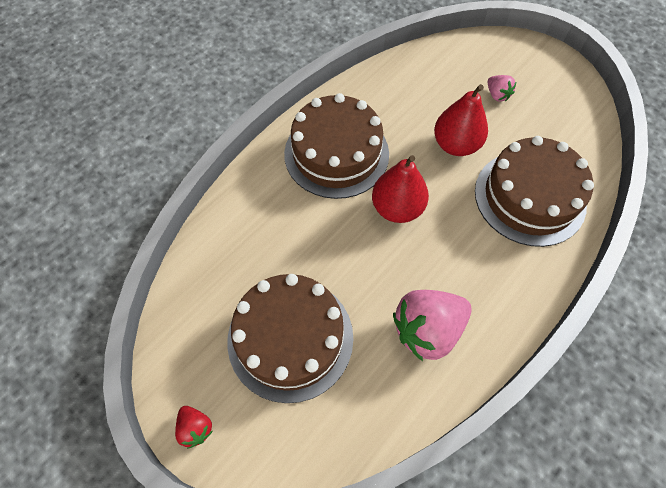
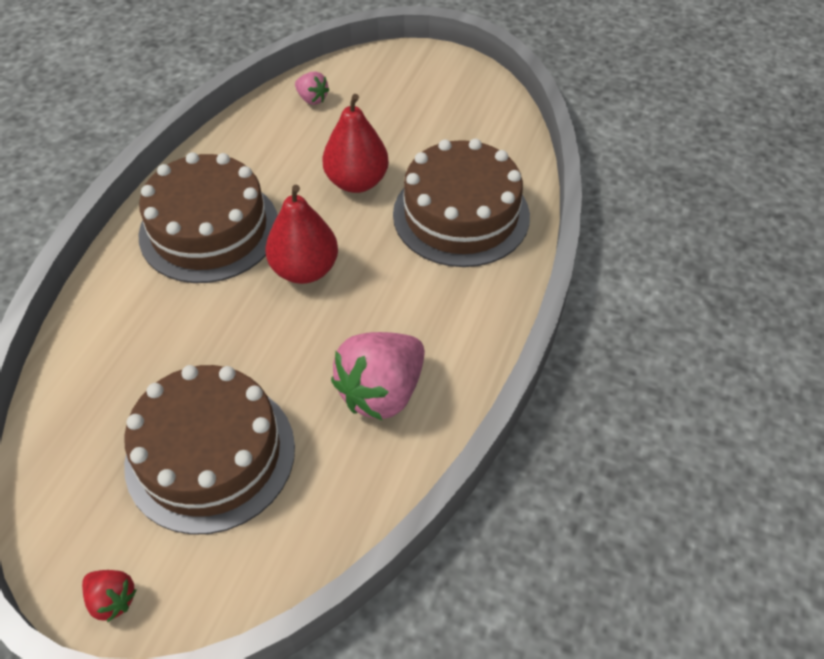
camera: 20 degrees left, 10 degrees down
(497, 95) = (391, 116): pink strawberry -> pink strawberry (312, 99)

